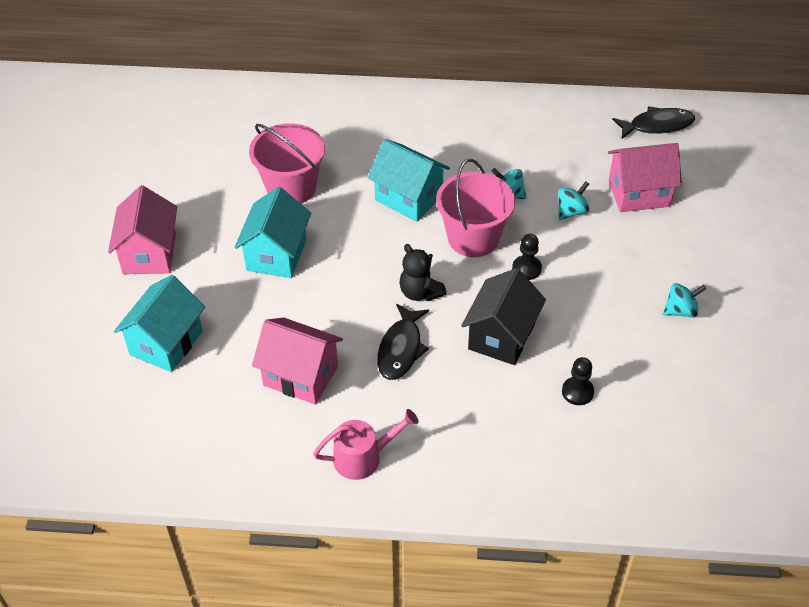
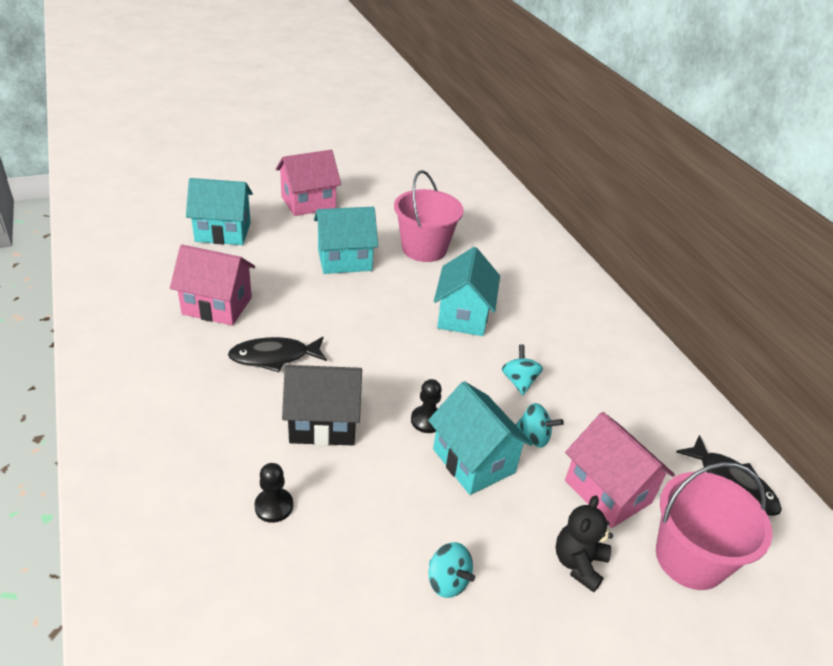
camera: 60 degrees right, 10 degrees down
(300, 376) = (217, 306): pink house -> pink house turned 75 degrees counterclockwise
(363, 457) = (136, 365): pink watering can -> none
(420, 292) = (350, 352): black teddy bear -> black teddy bear (578, 563)
(473, 238) = (442, 370): pink bucket -> pink bucket (690, 558)
(580, 256) = (473, 461): none -> turquoise house

